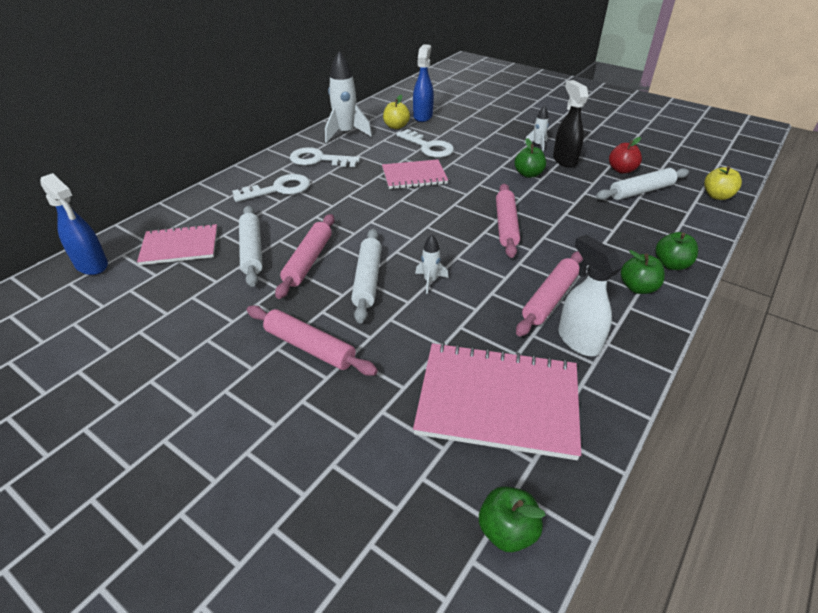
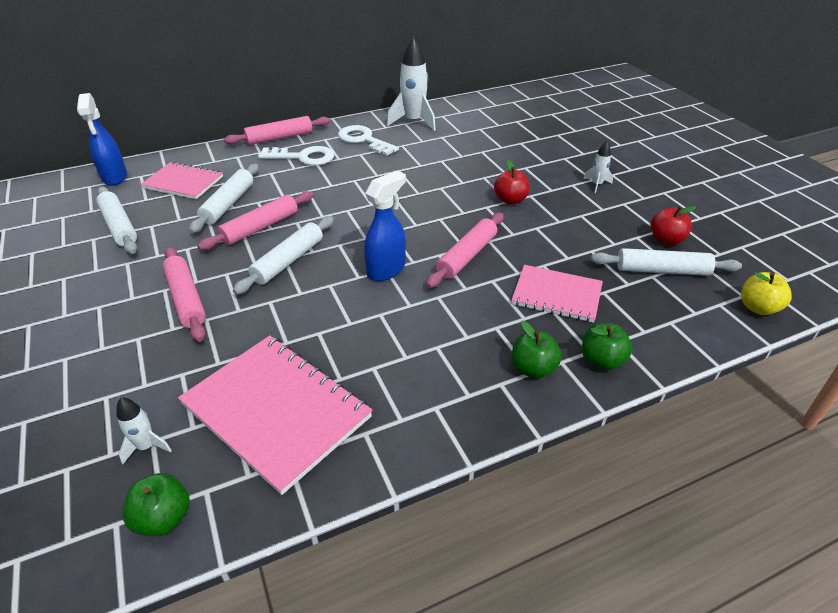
camera: 30 degrees right, 0 degrees up
(156, 309) = (119, 226): none -> white rolling pin
(396, 126) = (468, 127): yellow apple -> none
(414, 176) = (432, 180): pink notebook -> pink notebook (556, 295)
(423, 116) = (506, 123): blue spray bottle -> blue spray bottle (386, 269)
(428, 147) = (477, 155): white key -> none
(430, 281) = (338, 282): white rocket -> white rocket (146, 446)
(490, 174) = (510, 200): none -> red apple
(528, 174) = (550, 212): green apple -> none
(550, 299) = (428, 342): pink rolling pin -> pink rolling pin (279, 137)
(564, 160) = (609, 209): black spray bottle -> none
(578, 340) = (409, 392): white spray bottle -> none

